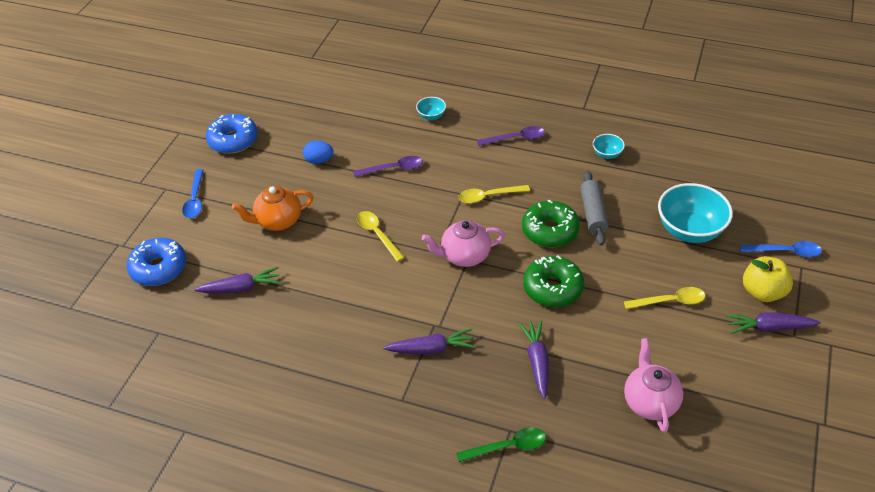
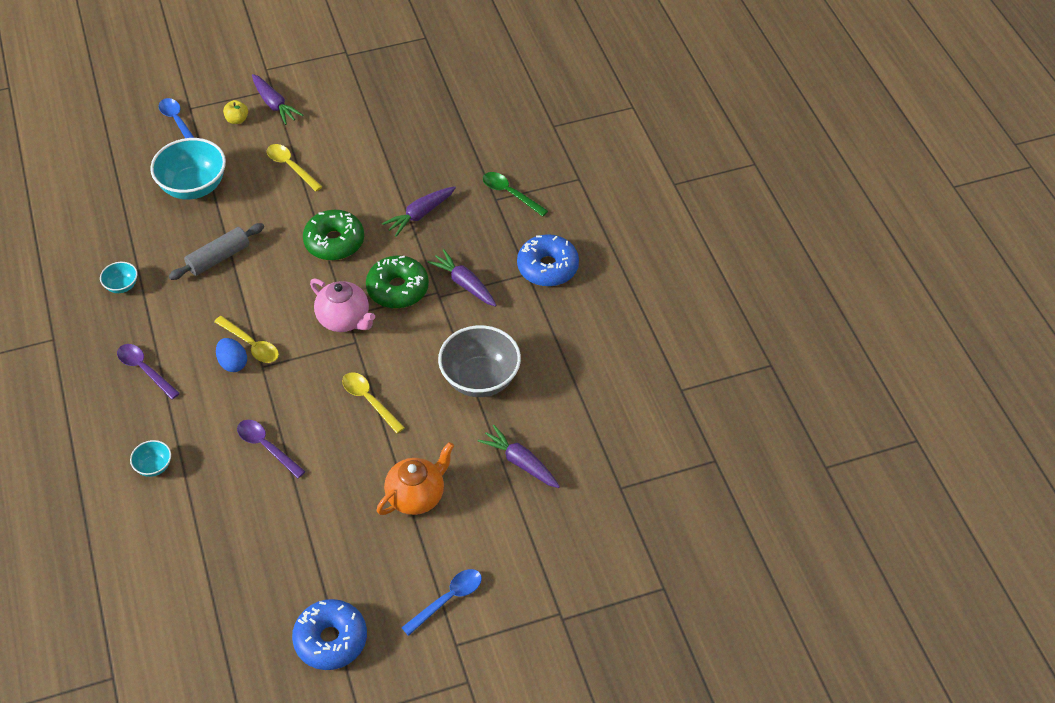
camera: 130 degrees left, 5 degrees up
(159, 268) = (557, 552): blue donut -> blue donut (547, 267)
(278, 221) = (417, 496): orange teapot -> orange teapot turned 75 degrees counterclockwise
(319, 160) = (302, 524): blue egg -> blue egg (233, 363)
(331, 305) = (480, 379): none -> grey bowl
(377, 234) = (369, 400): yellow spoon -> yellow spoon turned 120 degrees clockwise
(550, 230) = (265, 277): green donut -> green donut (398, 289)
(650, 402) = (402, 139): pink teapot -> none
(763, 292) = (237, 120): yellow apple -> yellow apple, size x0.56

